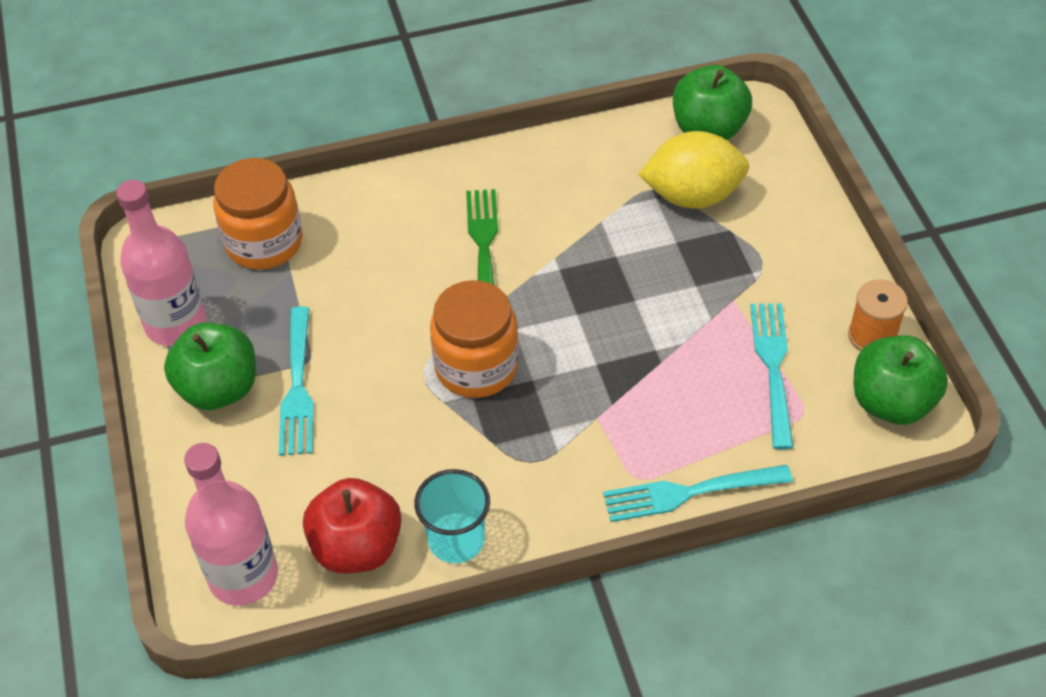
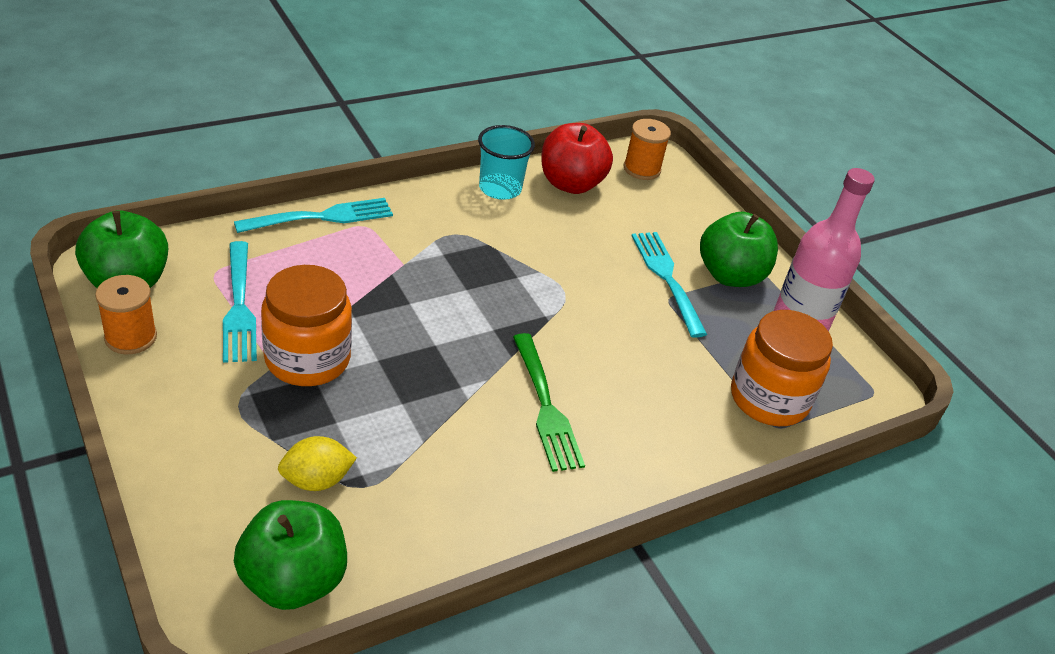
camera: 160 degrees right, 10 degrees down
(243, 576) = (642, 169): pink bottle -> orange spool
(476, 367) = (519, 298): orange jar -> orange jar (307, 359)
(692, 196) = (316, 480): yellow lemon -> yellow lemon, size x0.58

